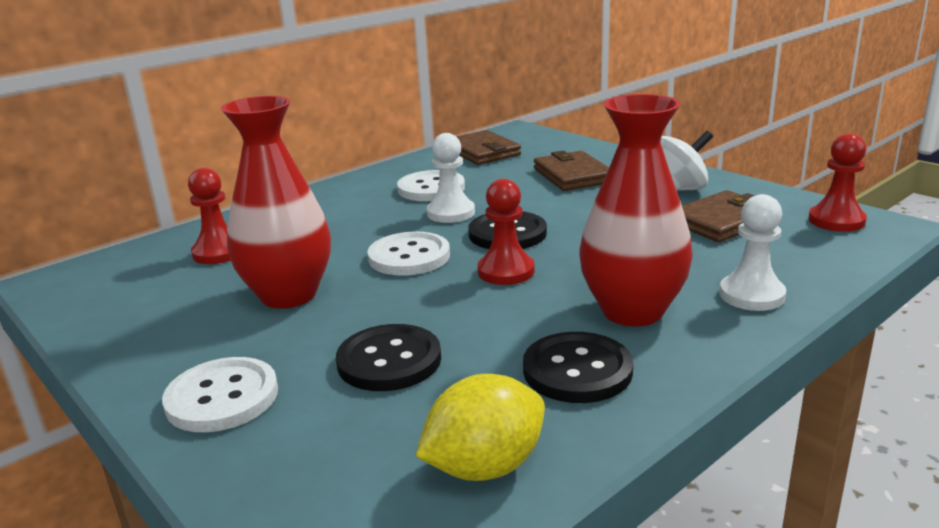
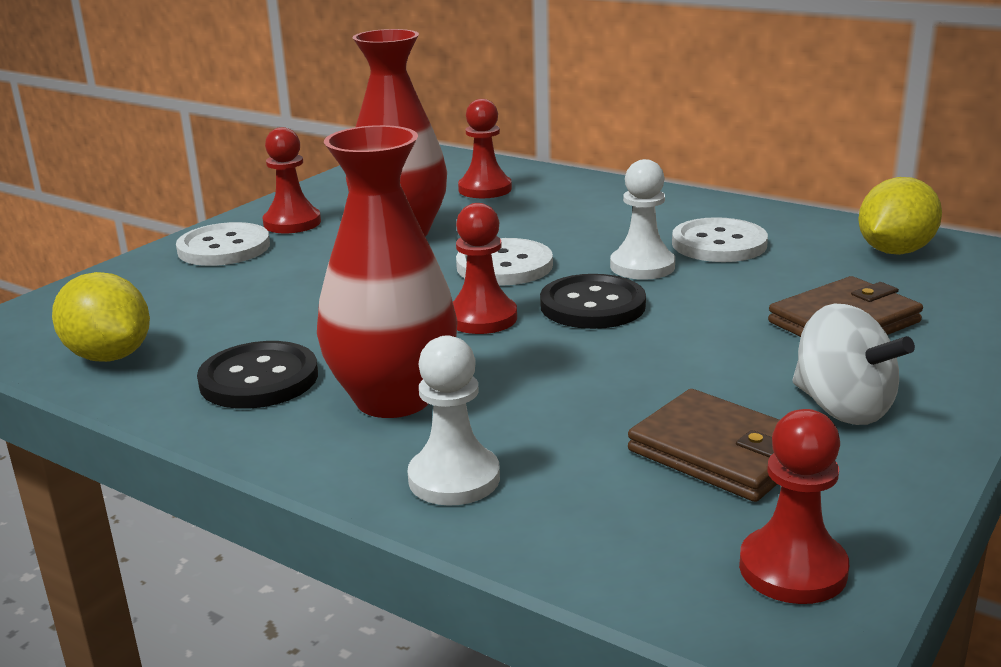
camera: 75 degrees right, 0 degrees up
(190, 353) = (292, 223): none -> red pawn
(389, 360) = (279, 294): black button -> none
(482, 152) = (895, 251): brown wallet -> yellow lemon

